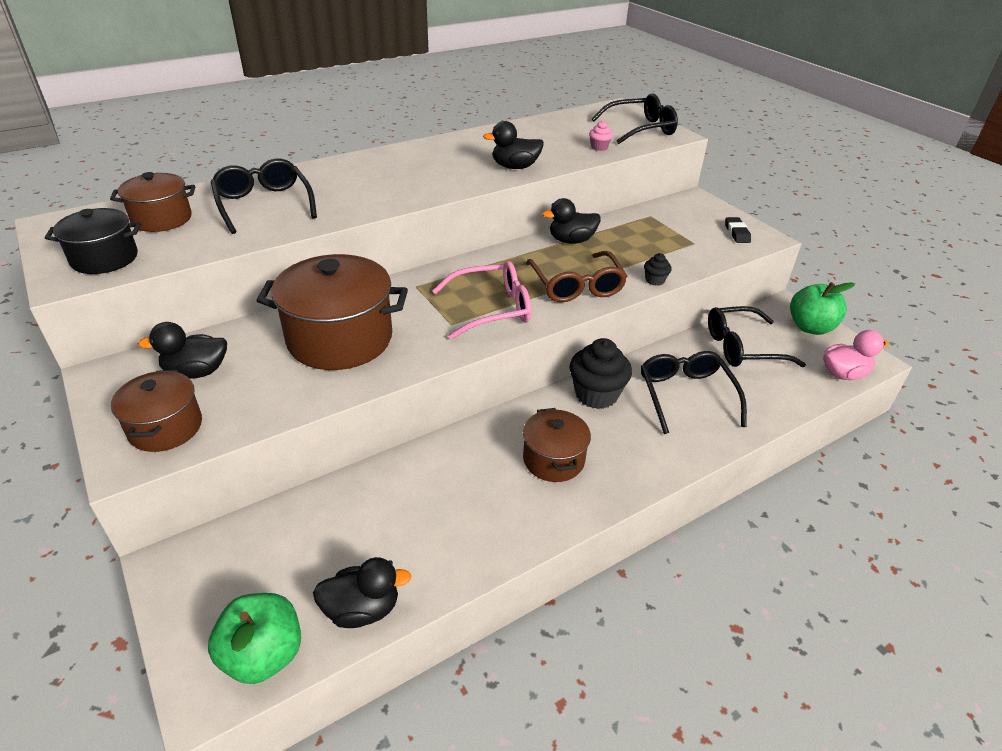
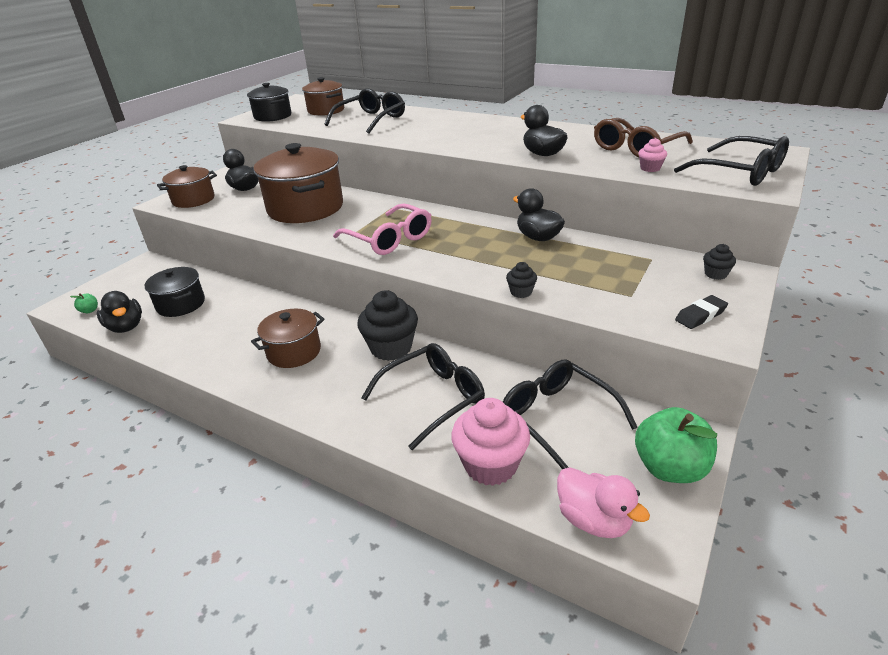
camera: 65 degrees right, 5 degrees down
(263, 655) = (90, 310): green apple -> green apple, size x0.41
(354, 539) = (181, 304): none -> black pot
(576, 285) = (463, 260): brown glasses -> brown glasses (636, 148)
(690, 206) = (715, 274): none -> black cupcake
(777, 395) = (490, 465): none -> pink cupcake

